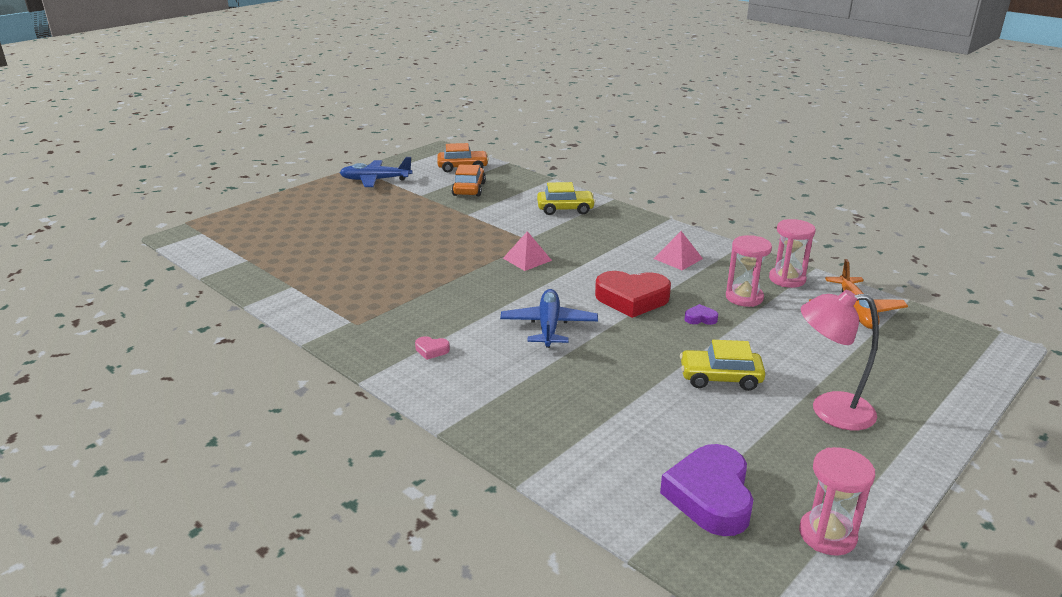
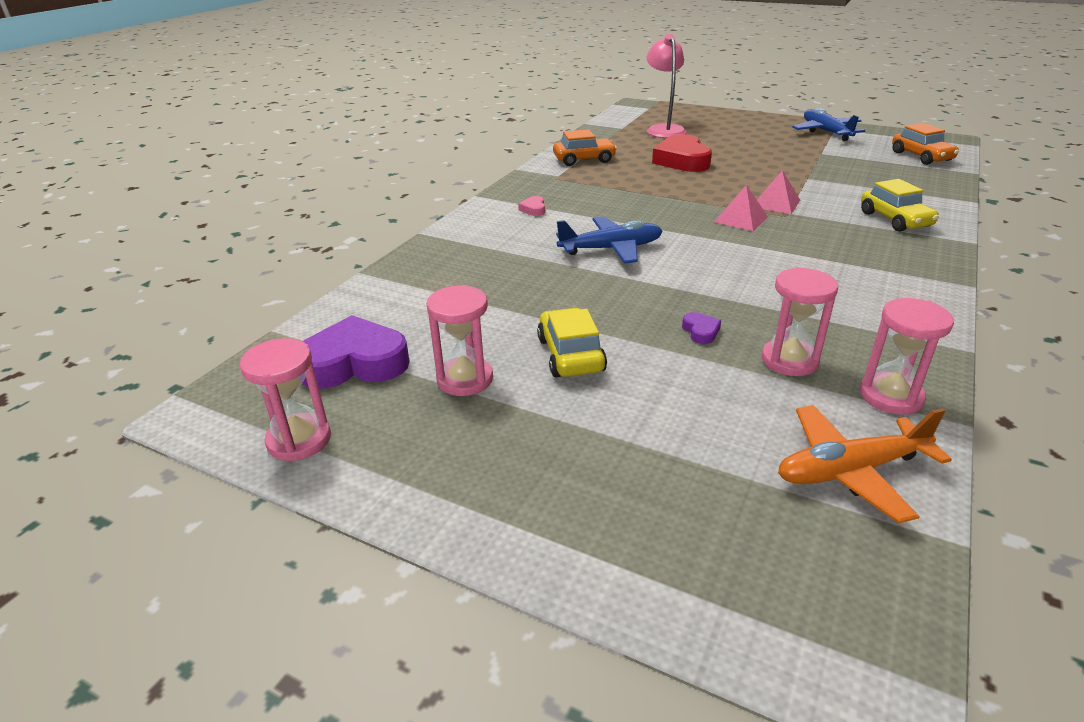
camera: 75 degrees right, 5 degrees up
(469, 189) = (869, 168): orange car -> orange car (584, 159)
(632, 299) = (708, 284): red heart -> red heart (682, 160)
(678, 258) = (850, 303): pink pyramid -> pink pyramid (776, 203)
(747, 434) = (465, 379): none -> pink hourglass
(829, 410) = (538, 441): pink lamp -> pink lamp (663, 129)

